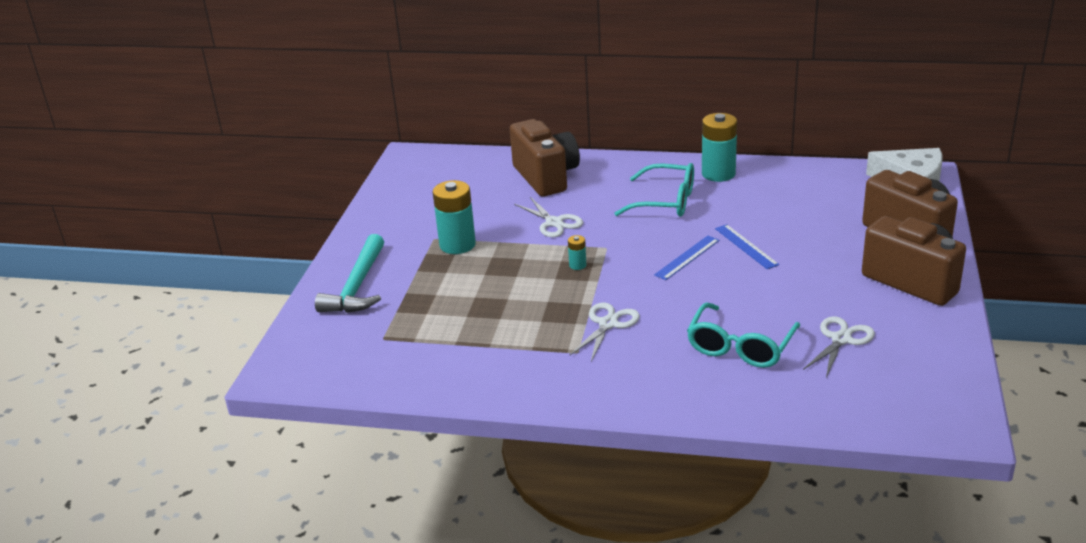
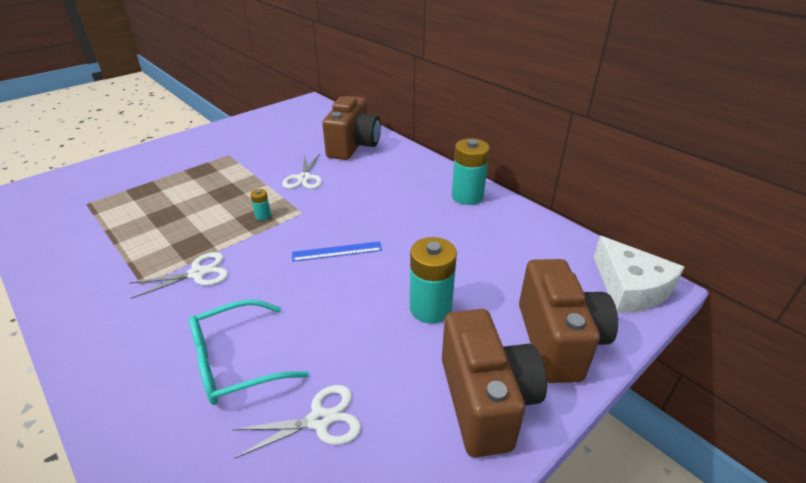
camera: 35 degrees right, 5 degrees up
(357, 286) = (142, 163): turquoise hammer -> none
(457, 245) = (231, 165): turquoise battery -> turquoise battery (430, 308)
(666, 201) = (396, 199): turquoise glasses -> none
(746, 246) = (393, 267): blue ruler -> none

